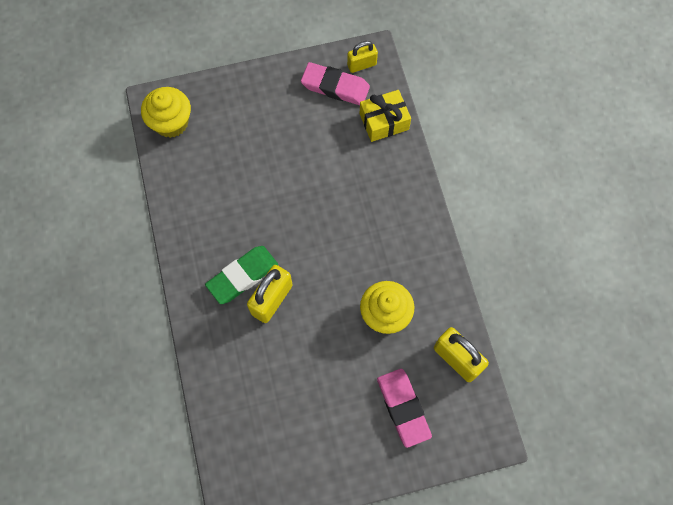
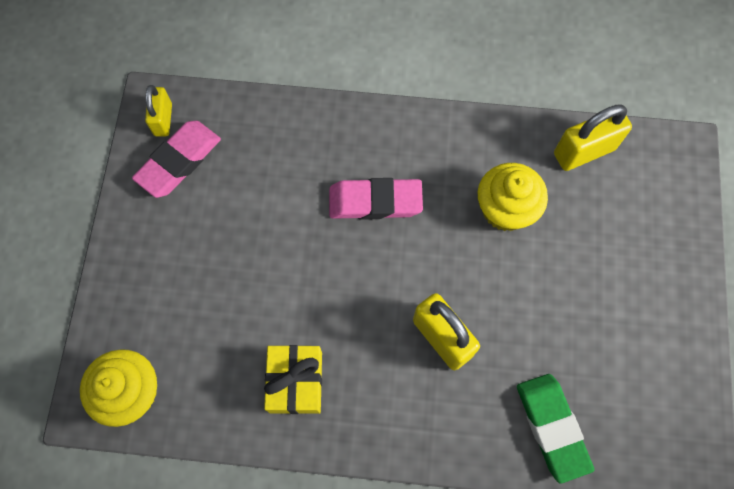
camera: 70 degrees left, 0 degrees up
(242, 276) = (397, 365): green eraser -> green eraser (552, 427)
(384, 121) = (254, 122): yellow gift -> yellow gift (295, 382)
(403, 408) = (625, 230): pink eraser -> pink eraser (375, 202)

